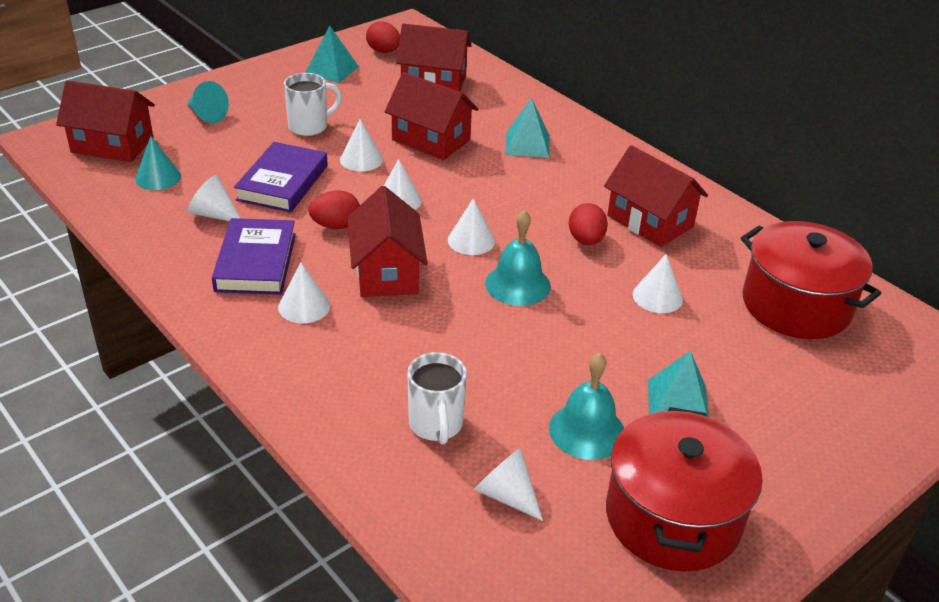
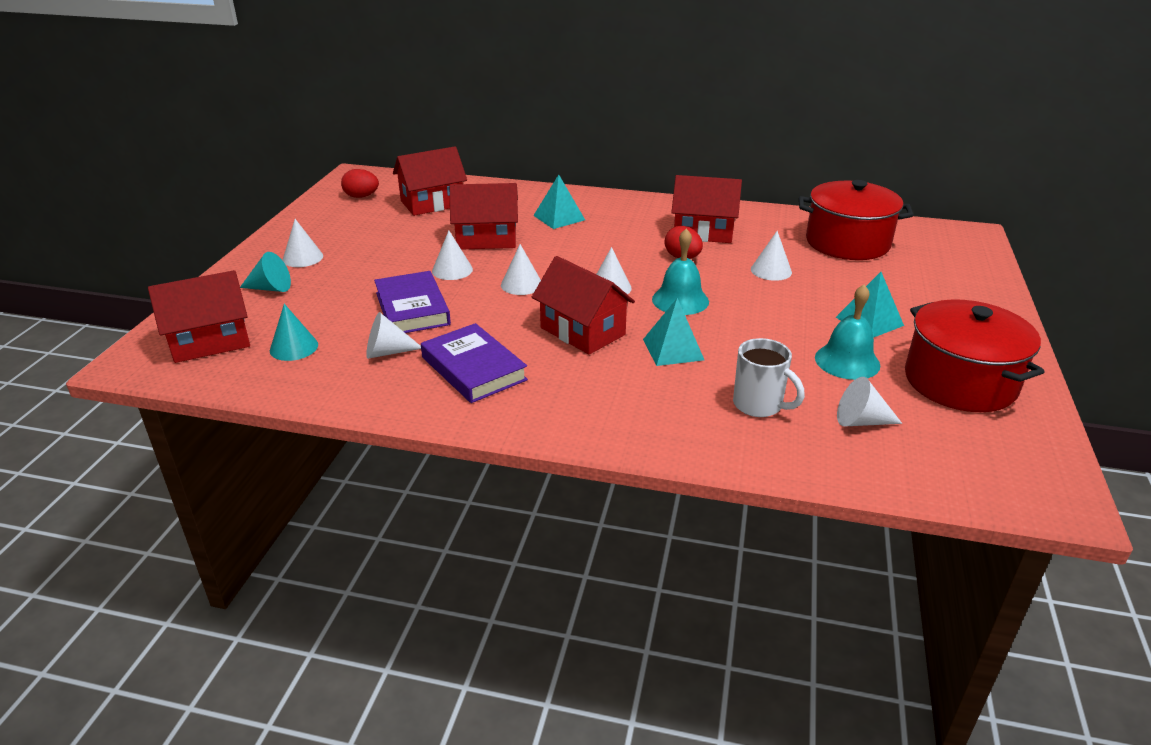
camera: 35 degrees left, 5 degrees down
(304, 306) = (556, 379): white cone -> white cone (303, 258)
(310, 126) = (376, 264): white mug -> none
(331, 70) = (336, 221): turquoise pyramid -> turquoise pyramid (673, 349)
(336, 226) = (499, 319): red egg -> none

